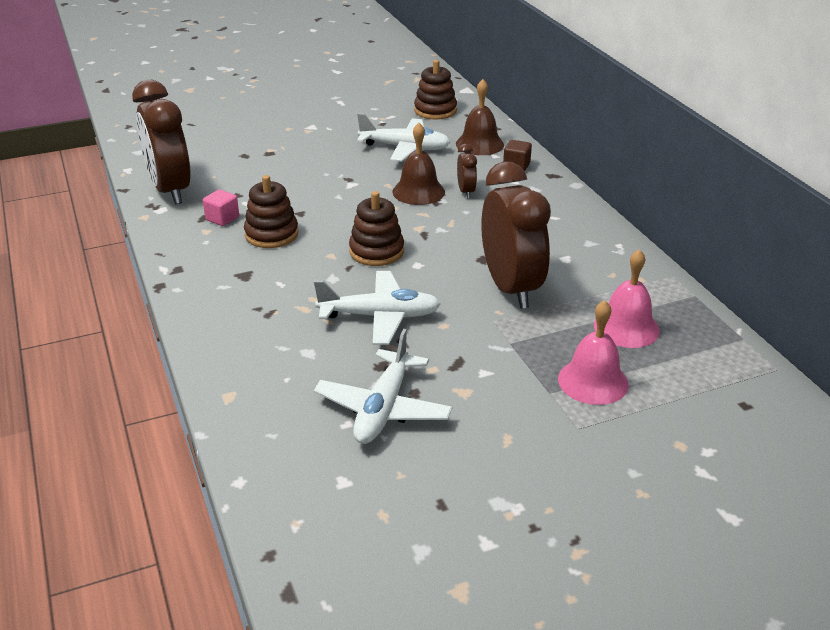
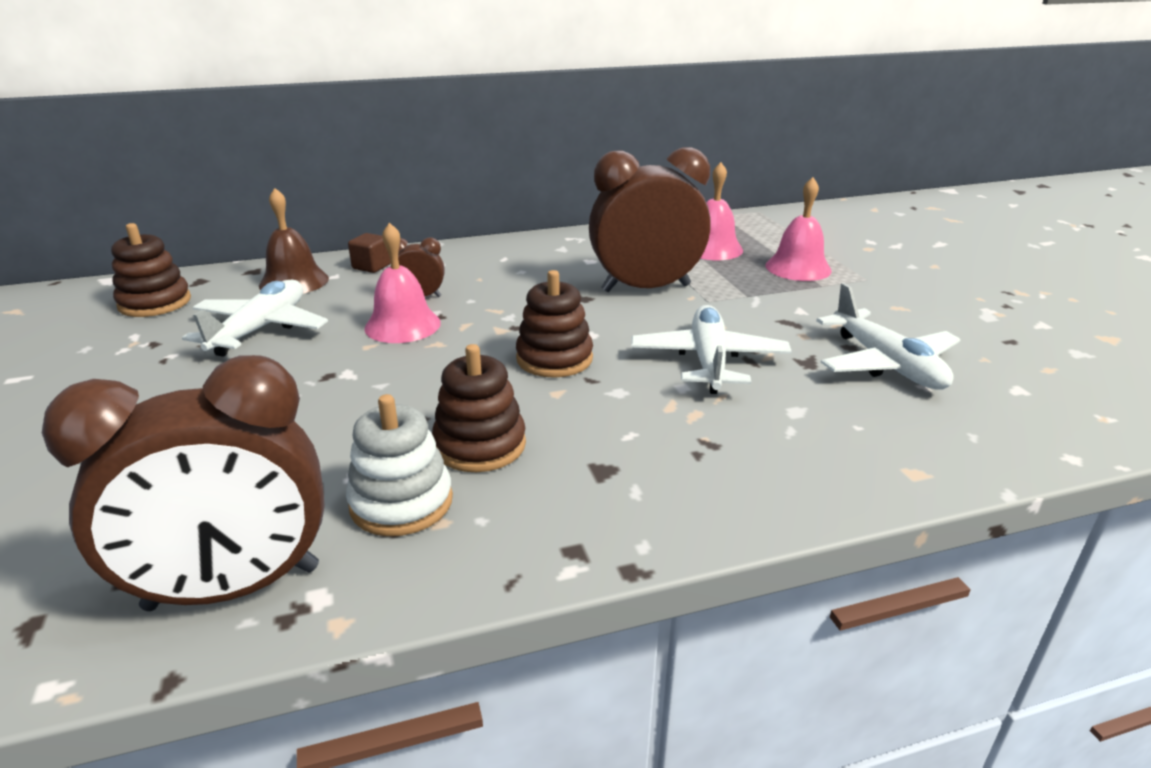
camera: 85 degrees left, 5 degrees down
(222, 218) = (401, 502): pink cube -> white stacking toy
(383, 409) = (886, 364): white plane -> white plane turned 45 degrees clockwise
(418, 191) = (402, 325): brown bell -> pink bell

